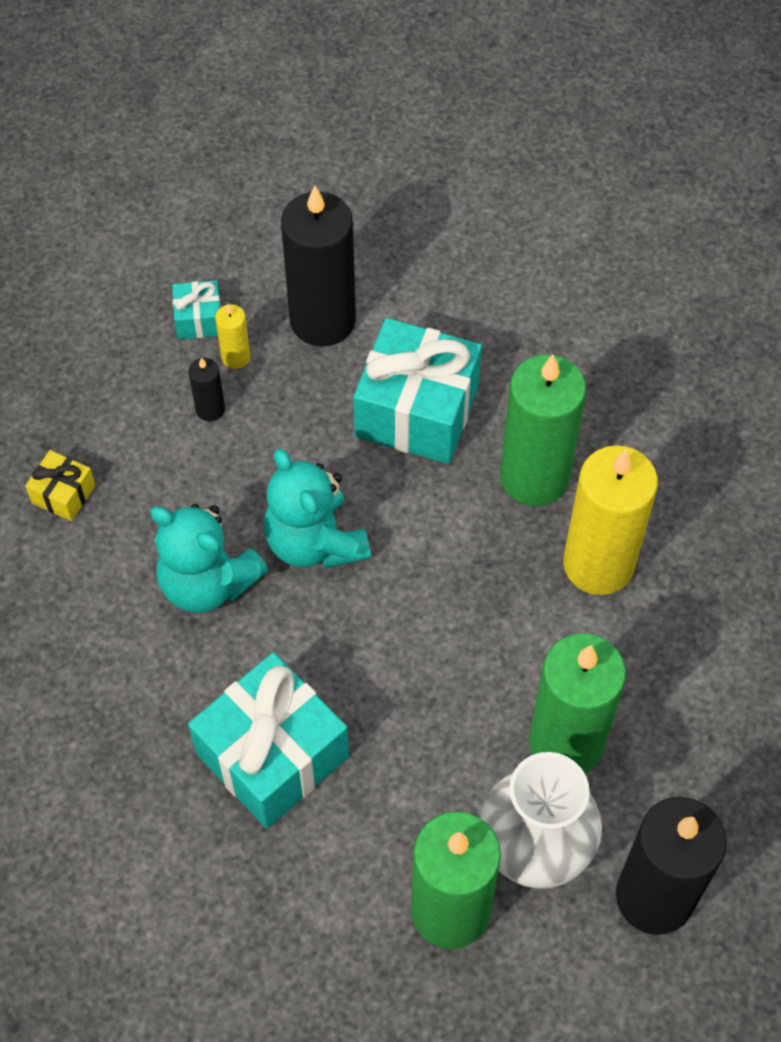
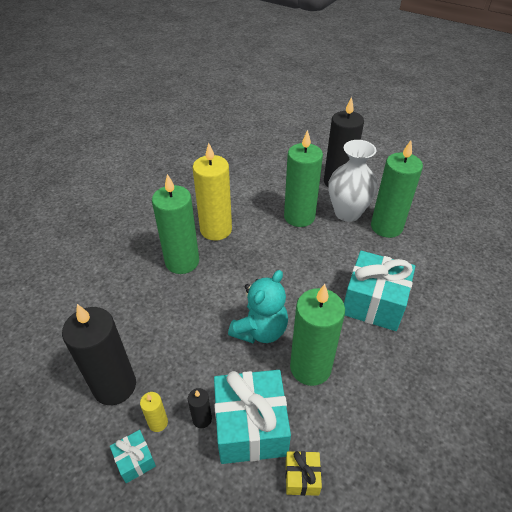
camera: 115 degrees left, 15 degrees down
(207, 583) = (310, 367): turquoise teddy bear -> green candle
(417, 411) = (162, 317): turquoise gift -> turquoise gift (251, 426)

